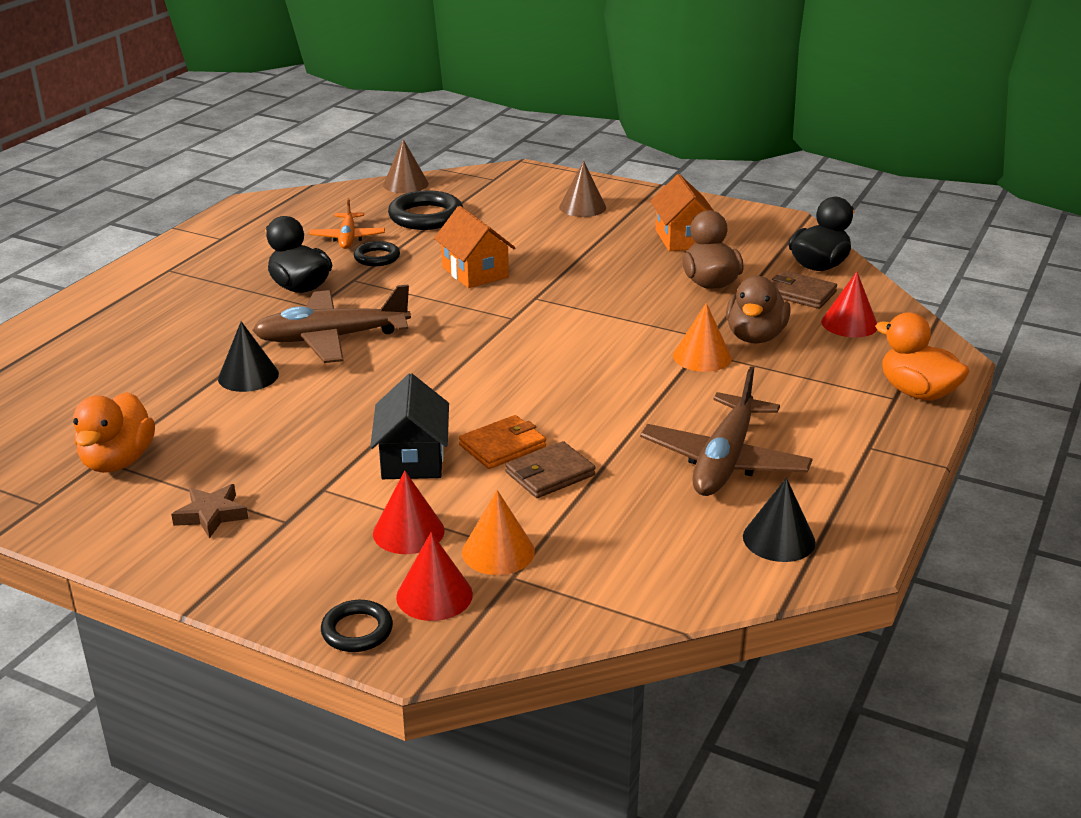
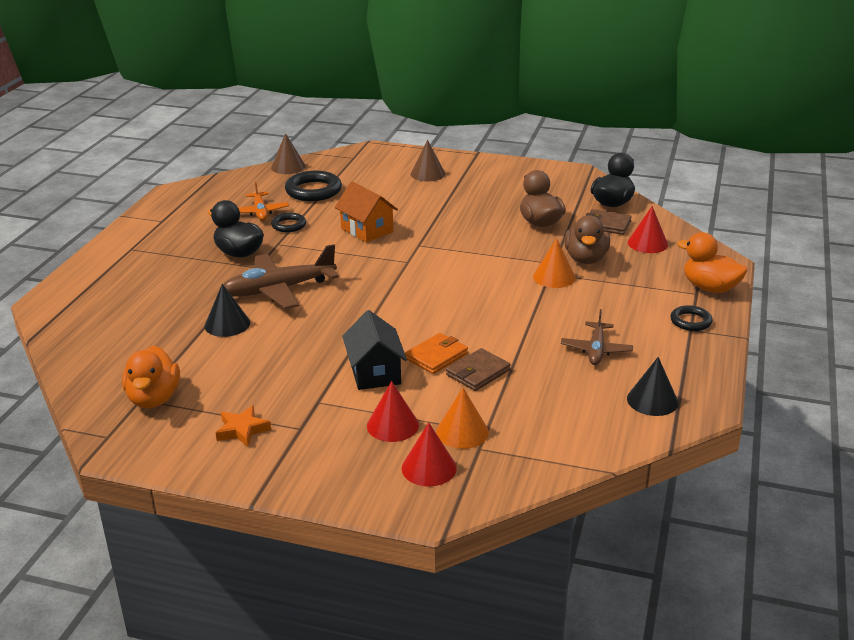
camera: 10 degrees left, 0 degrees up
(211, 515) = (242, 430): brown star -> orange star
(357, 631) = (383, 499): black ring -> black ring (690, 321)
(683, 239) = (509, 191): orange house -> none
(724, 461) = (596, 350): brown plane -> brown plane, size x0.59

